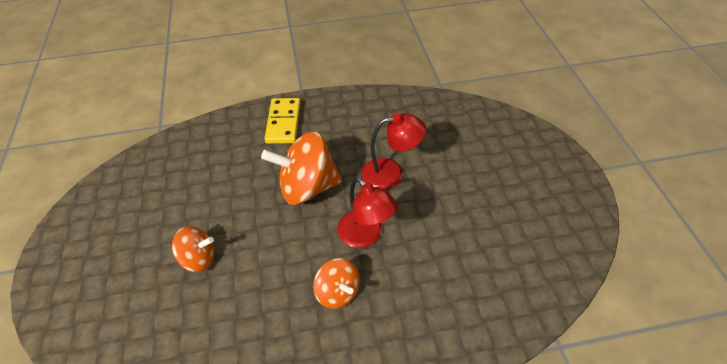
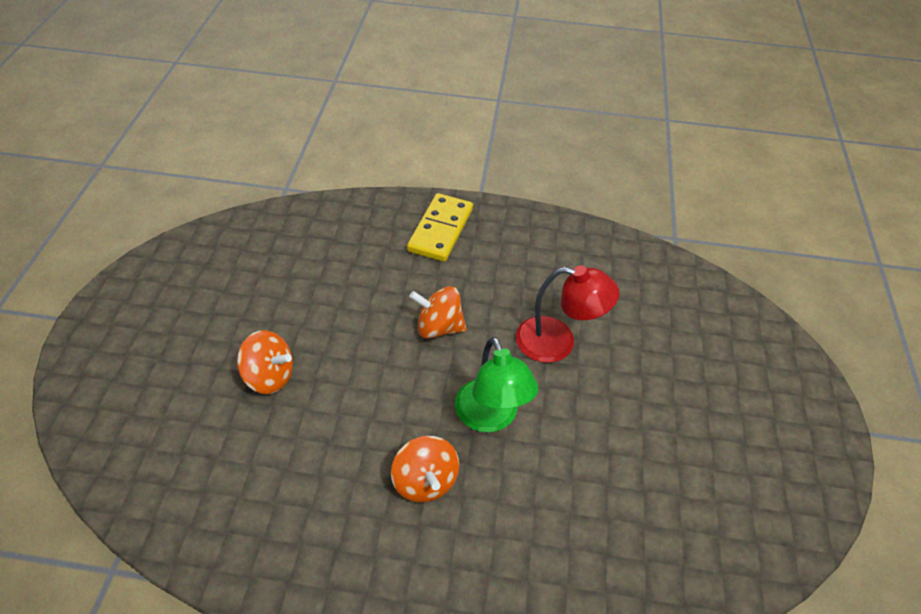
camera: 15 degrees right, 0 degrees up
(307, 187) = (438, 327): orange spinning top -> orange spinning top, size x0.58
(366, 236) = (491, 417): red lamp -> green lamp

